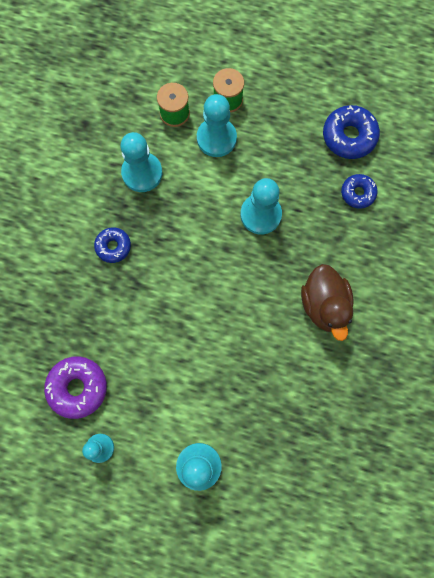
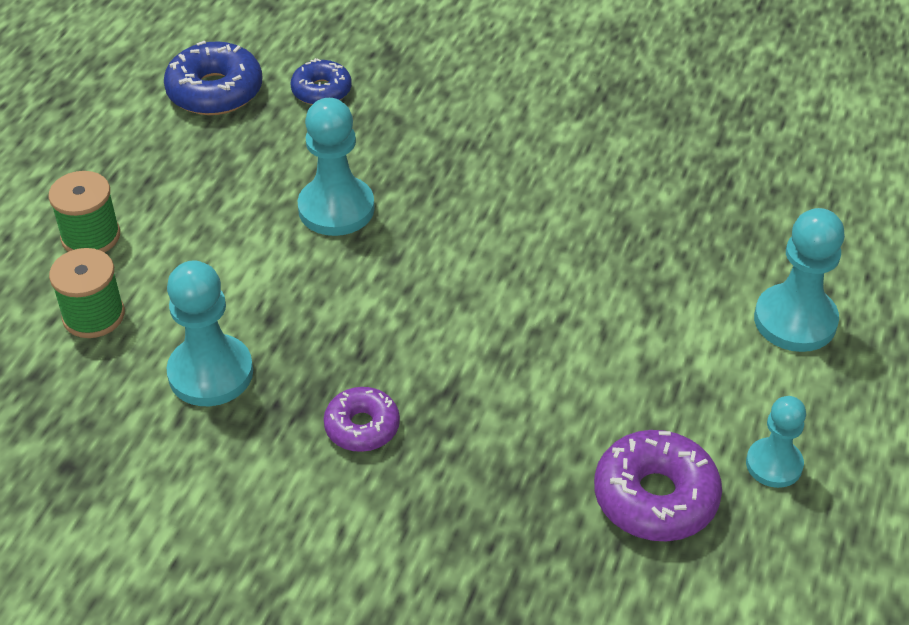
camera: 85 degrees left, 30 degrees down
(113, 246) = (362, 427): blue donut -> purple donut
(216, 138) = (168, 257): turquoise pawn -> none
(324, 305) = (512, 145): brown duck -> none

